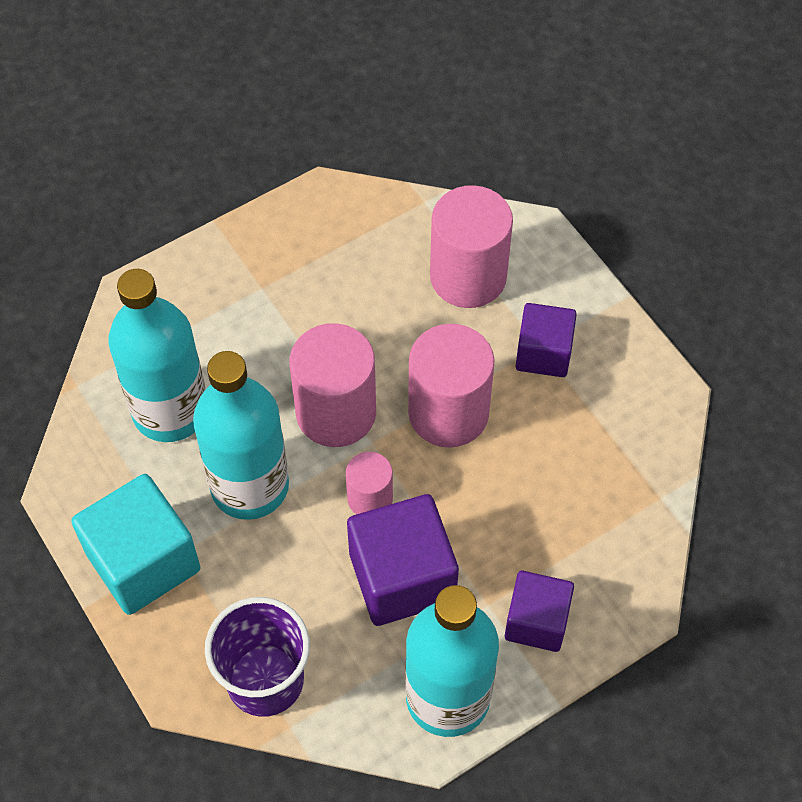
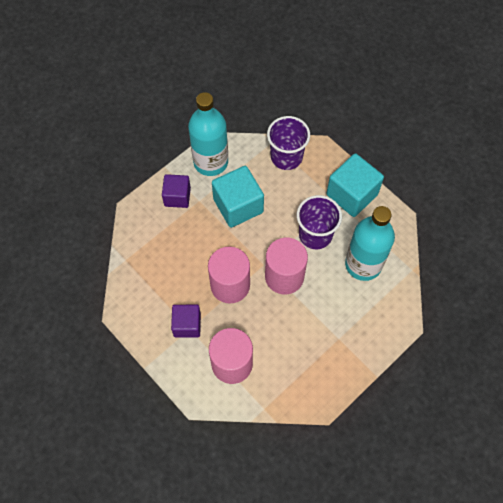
camera: 170 degrees right, 5 degrees up
(250, 486) = (315, 234): turquoise bottle -> purple cup
(370, 498) = (259, 238): pink cylinder -> none
(402, 577) = (238, 206): purple cube -> turquoise cube

